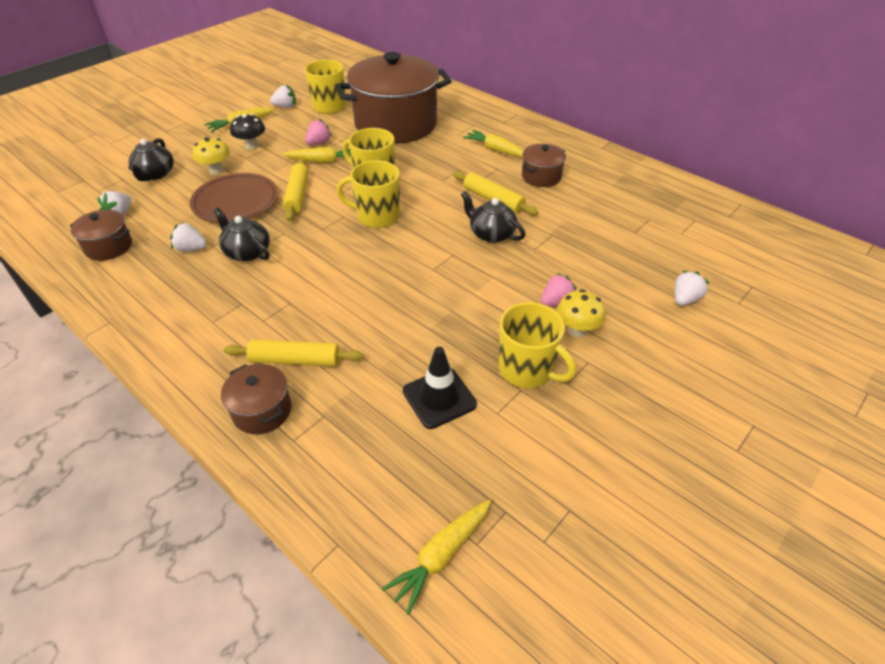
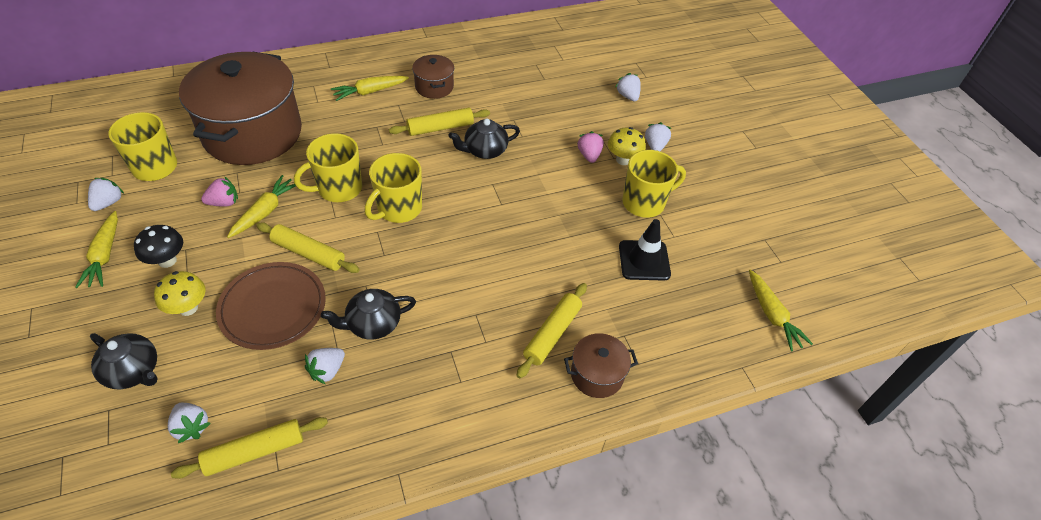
camera: 65 degrees left, 5 degrees up
(108, 247) = (254, 451): brown pot -> yellow rolling pin
(319, 143) = (224, 202): pink strawberry -> pink strawberry turned 90 degrees clockwise
(628, 349) = (655, 146): none -> white strawberry

